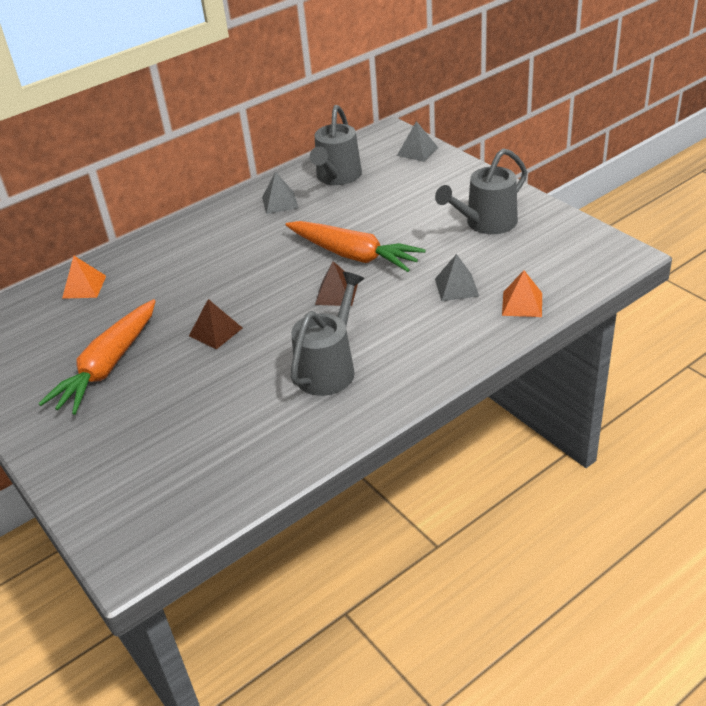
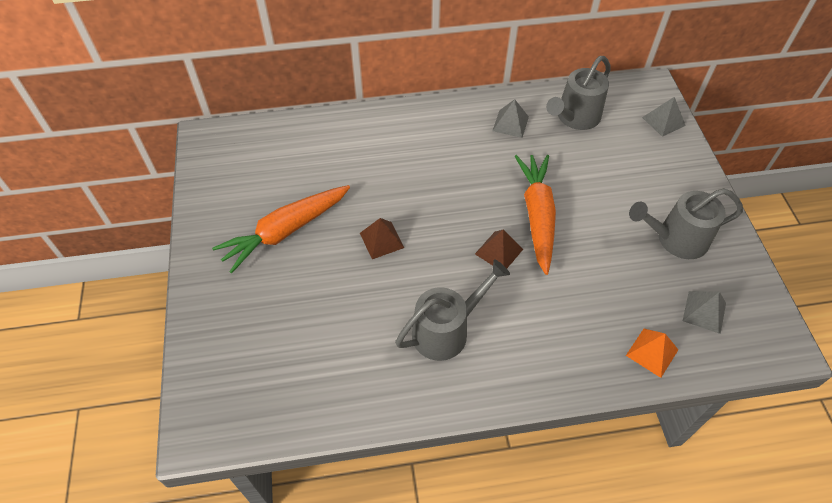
camera: 25 degrees right, 15 degrees up
(84, 287) = (312, 139): orange pyramid -> none
(353, 255) = (537, 216): orange carrot -> orange carrot turned 150 degrees counterclockwise
(456, 287) = (605, 300): grey pyramid -> grey pyramid (704, 312)

